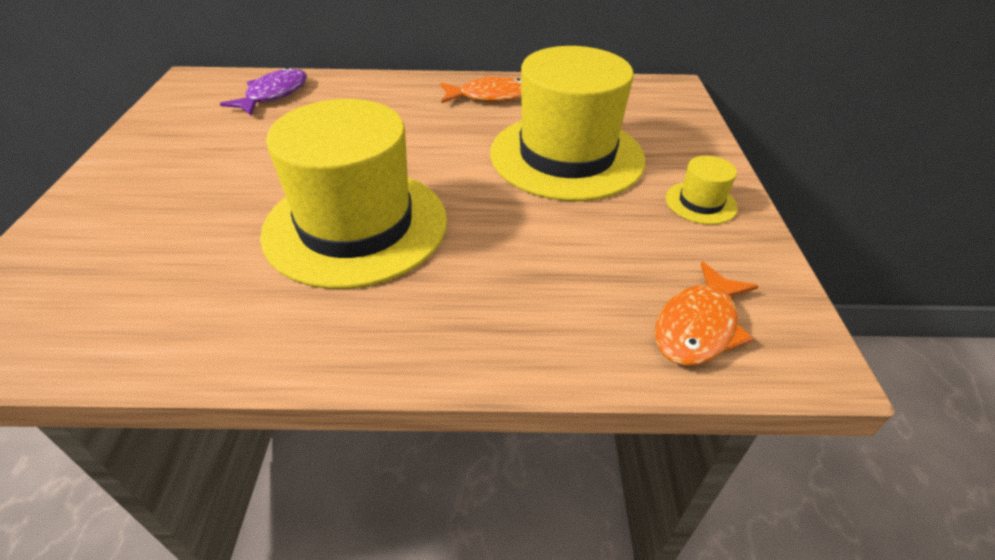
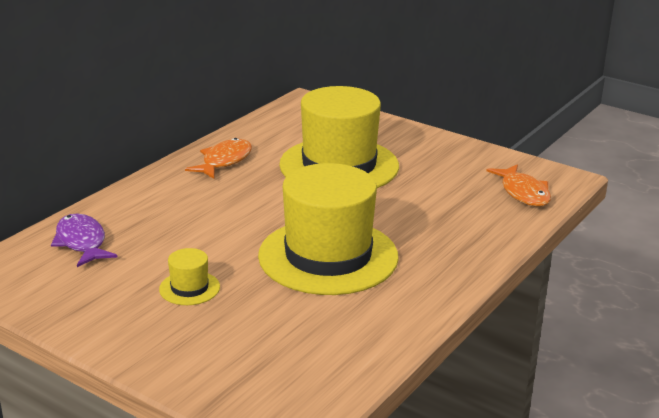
camera: 55 degrees left, 15 degrees down
(700, 203) = (435, 150): yellow hat -> yellow hat (189, 288)

